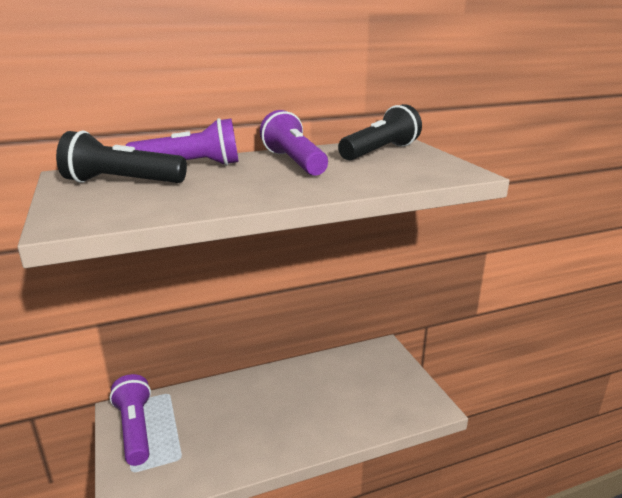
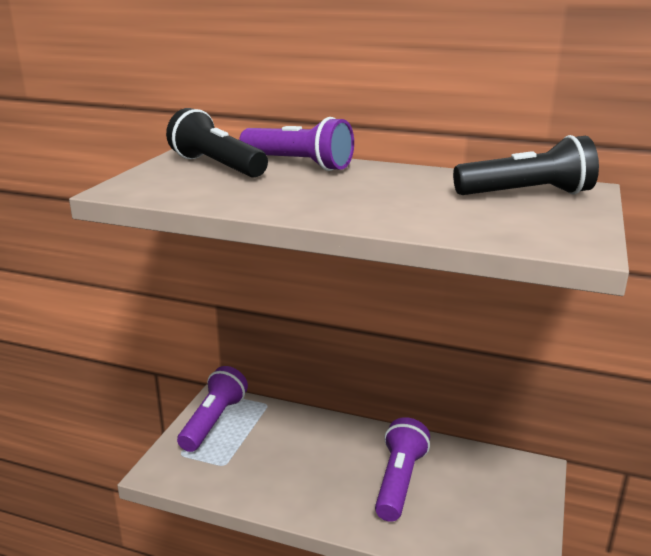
camera: 40 degrees right, 0 degrees up
(294, 162) = (400, 183): purple flashlight -> purple flashlight (399, 481)

